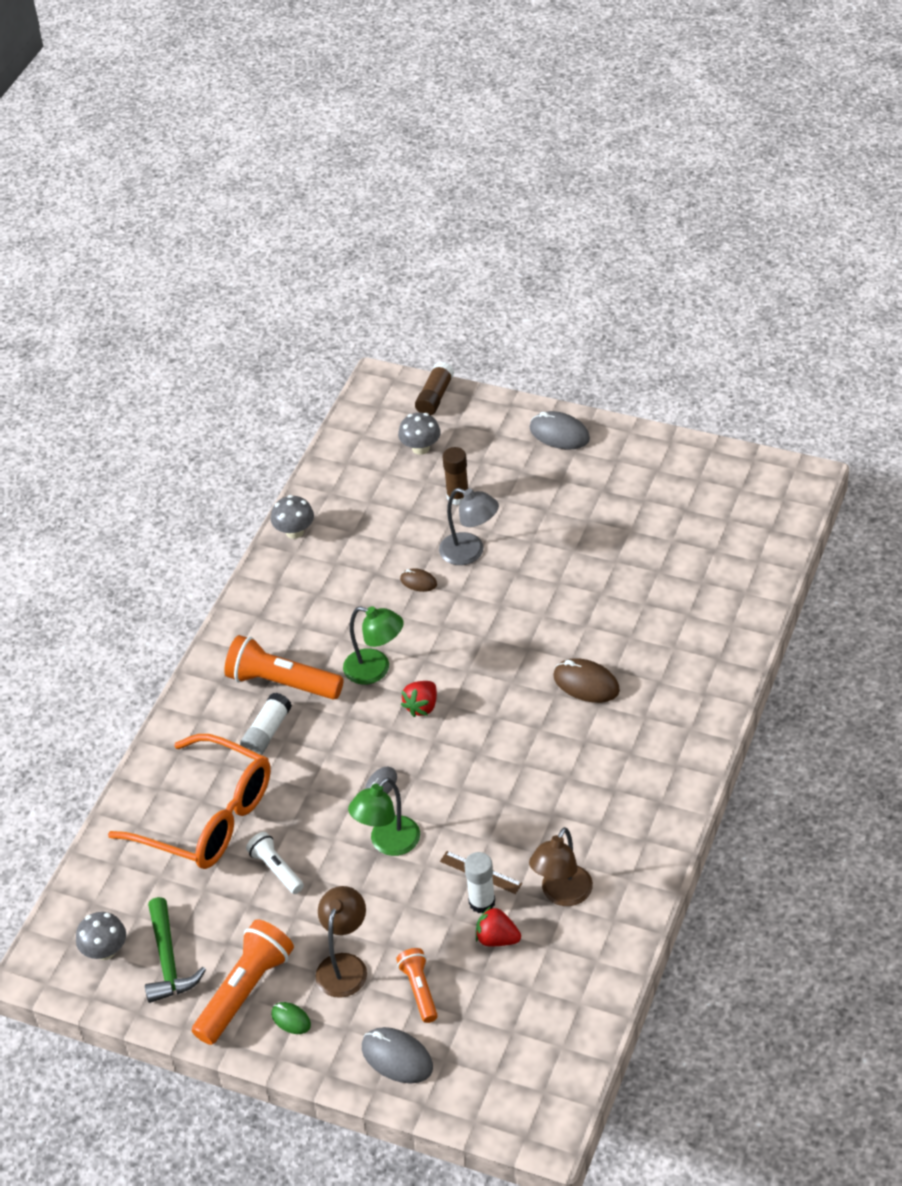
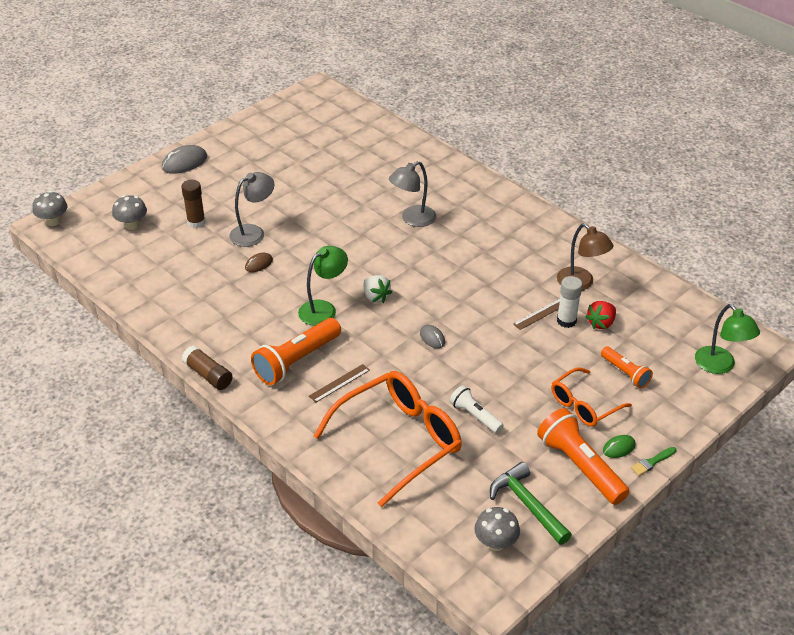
camera: 70 degrees left, 5 degrees down
(168, 960) = (527, 504): green hammer -> green hammer turned 135 degrees counterclockwise
(267, 732) = (339, 383): white glue stick -> brown ruler
(276, 869) = (475, 416): white flashlight -> white flashlight turned 60 degrees clockwise
(284, 1058) = (652, 462): none -> green brush
(294, 531) = (151, 310): grey mushroom -> grey mushroom (53, 221)
(344, 965) = (584, 404): brown lamp -> orange glasses
(388, 843) = (488, 350): green lamp -> green lamp (720, 366)
(397, 1057) = (678, 401): grey mouse -> none
(419, 990) = (625, 373): orange flashlight -> orange flashlight turned 135 degrees counterclockwise
(422, 706) = (375, 297): red strawberry -> white strawberry
(435, 397) = (90, 204): brown glue stick -> brown glue stick (208, 375)
(586, 683) = (412, 219): brown mouse -> grey lamp

